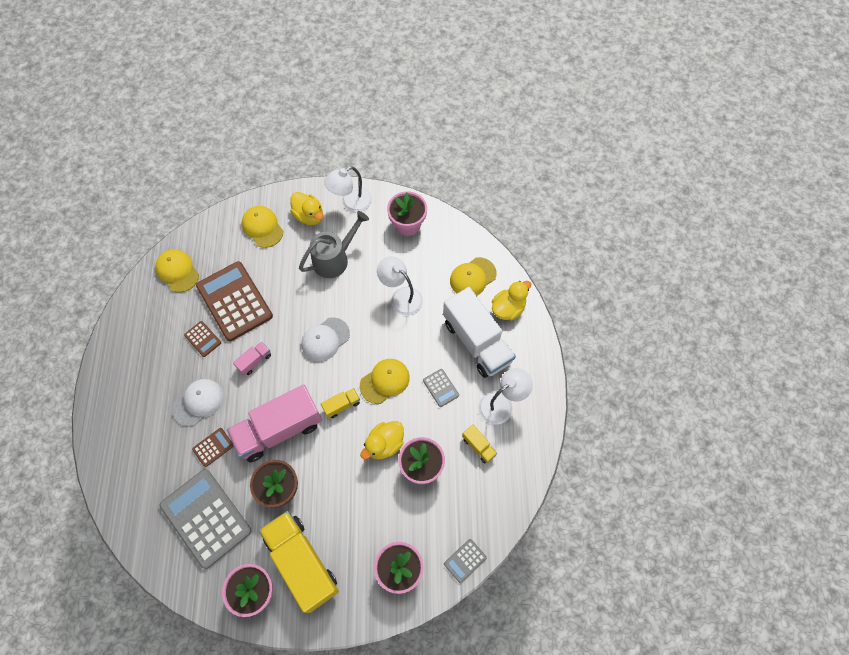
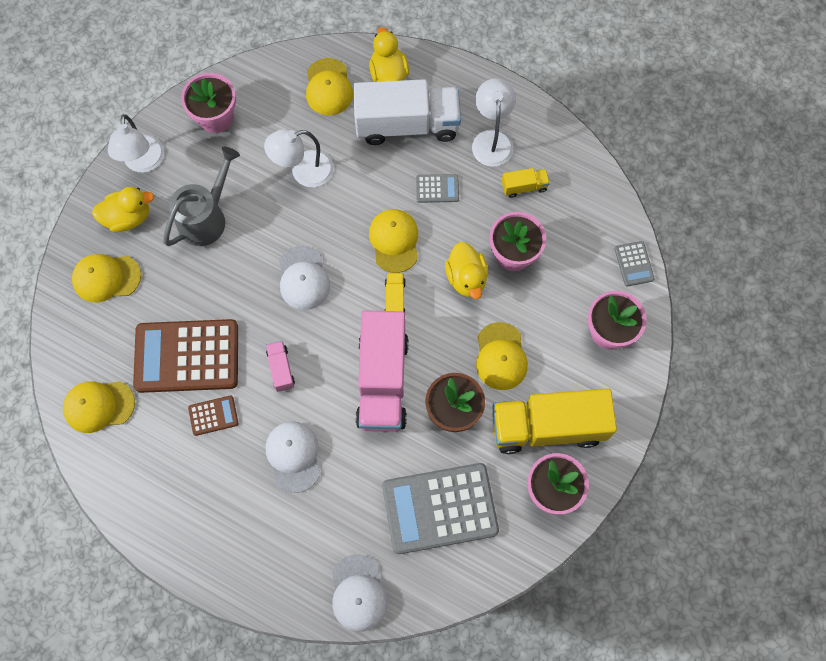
camera: 60 degrees left, 5 degrees up
(123, 496) = (358, 593): none -> white cap
(213, 447) = (360, 463): brown calculator -> none
(335, 259) = (206, 217): grey watering can -> grey watering can turned 45 degrees clockwise
(338, 500) = (501, 356): none -> yellow cap

